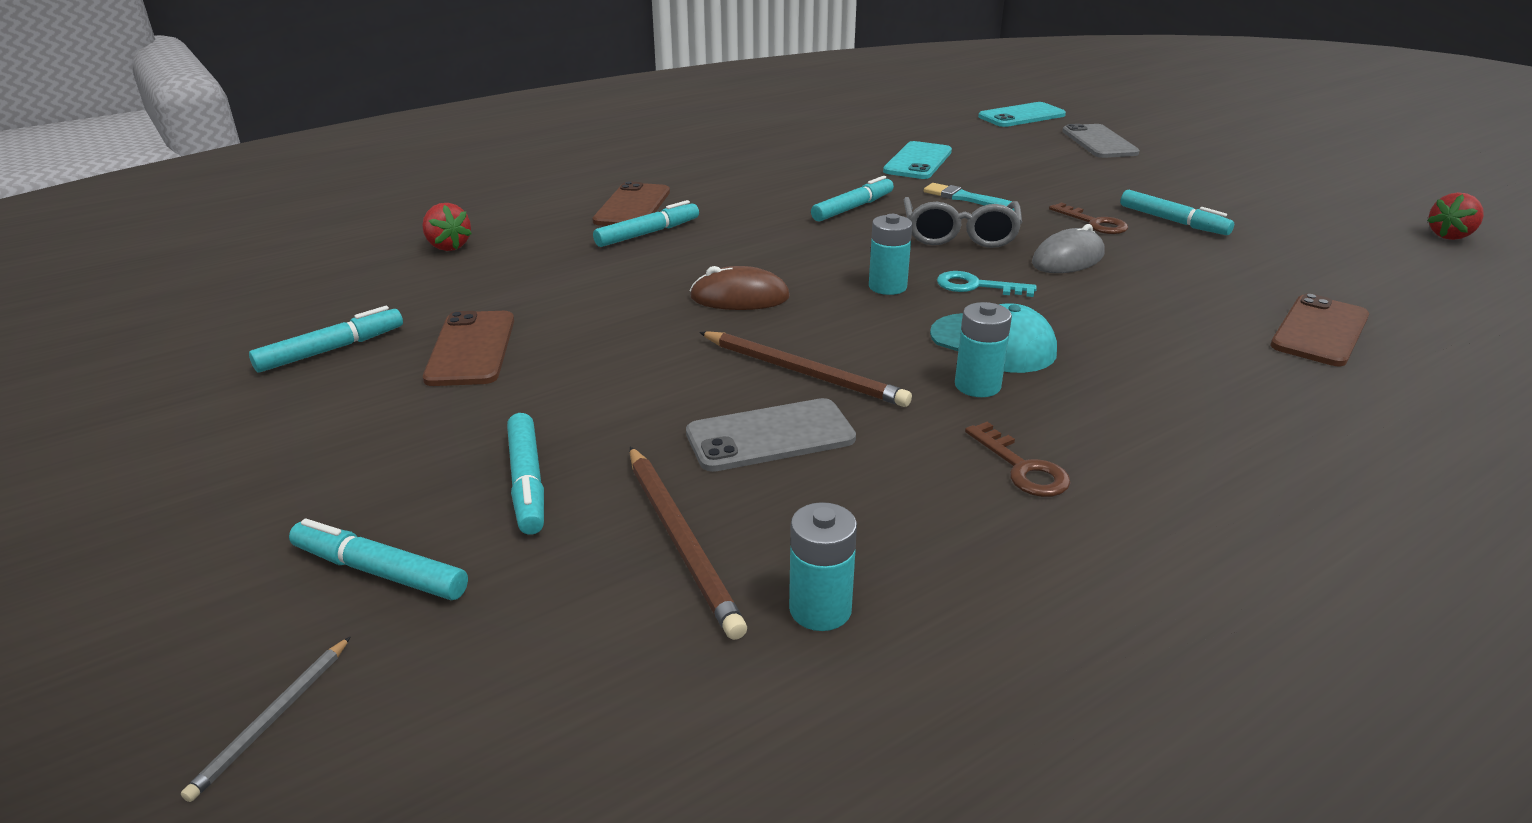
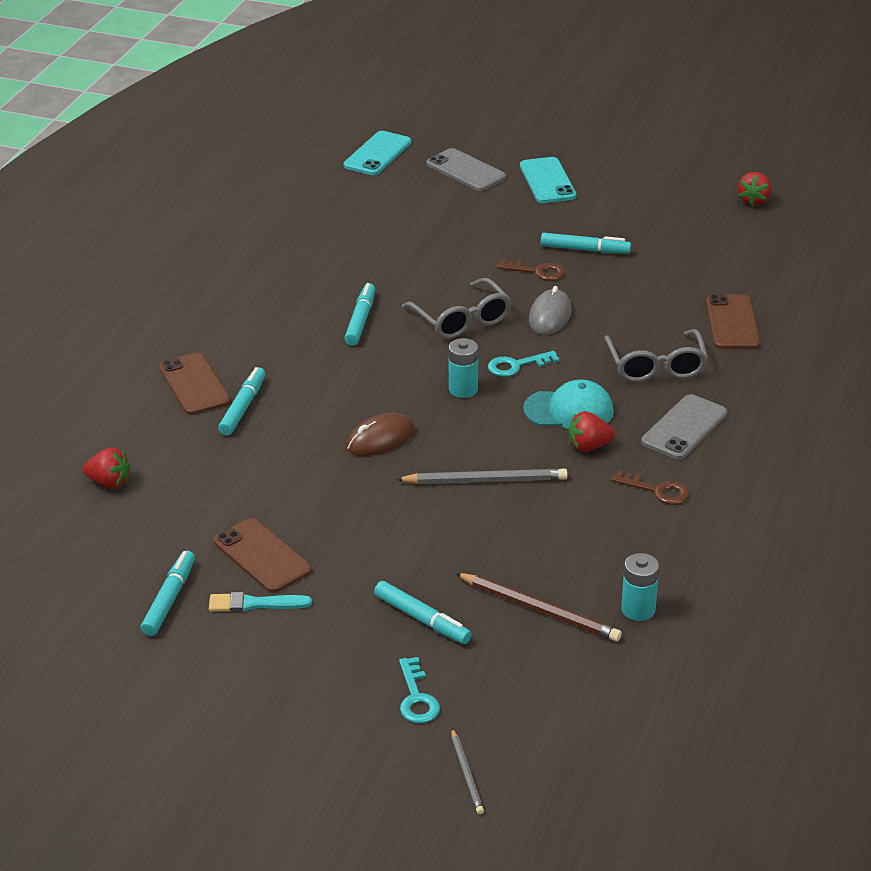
camera: 35 degrees left, 5 degrees up
(381, 572) = (417, 698): turquoise marker -> turquoise key
(770, 436) = (514, 531): grey phone -> grey phone (684, 428)
(803, 372) = (485, 480): brown pencil -> grey pencil
(918, 161) = (353, 246): turquoise phone -> turquoise phone (547, 181)
(966, 198) = (429, 278): turquoise brush -> turquoise brush (255, 604)
(977, 386) = (588, 446): turquoise battery -> red strawberry
(1161, 339) = (656, 366): none -> grey glasses

